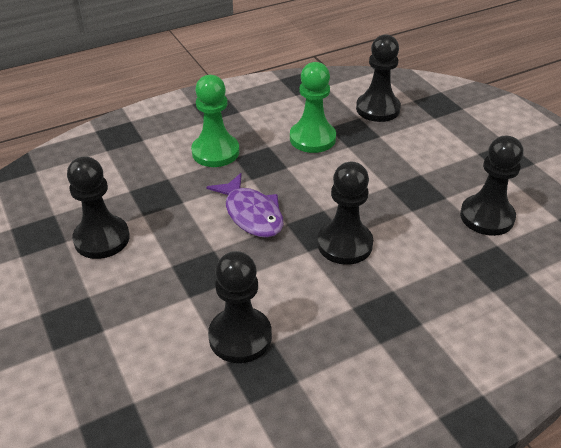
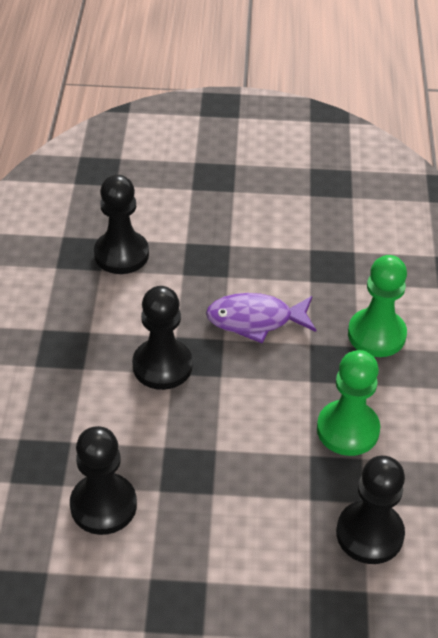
camera: 120 degrees right, 5 degrees up
(102, 239) = (296, 215): black pawn -> none

